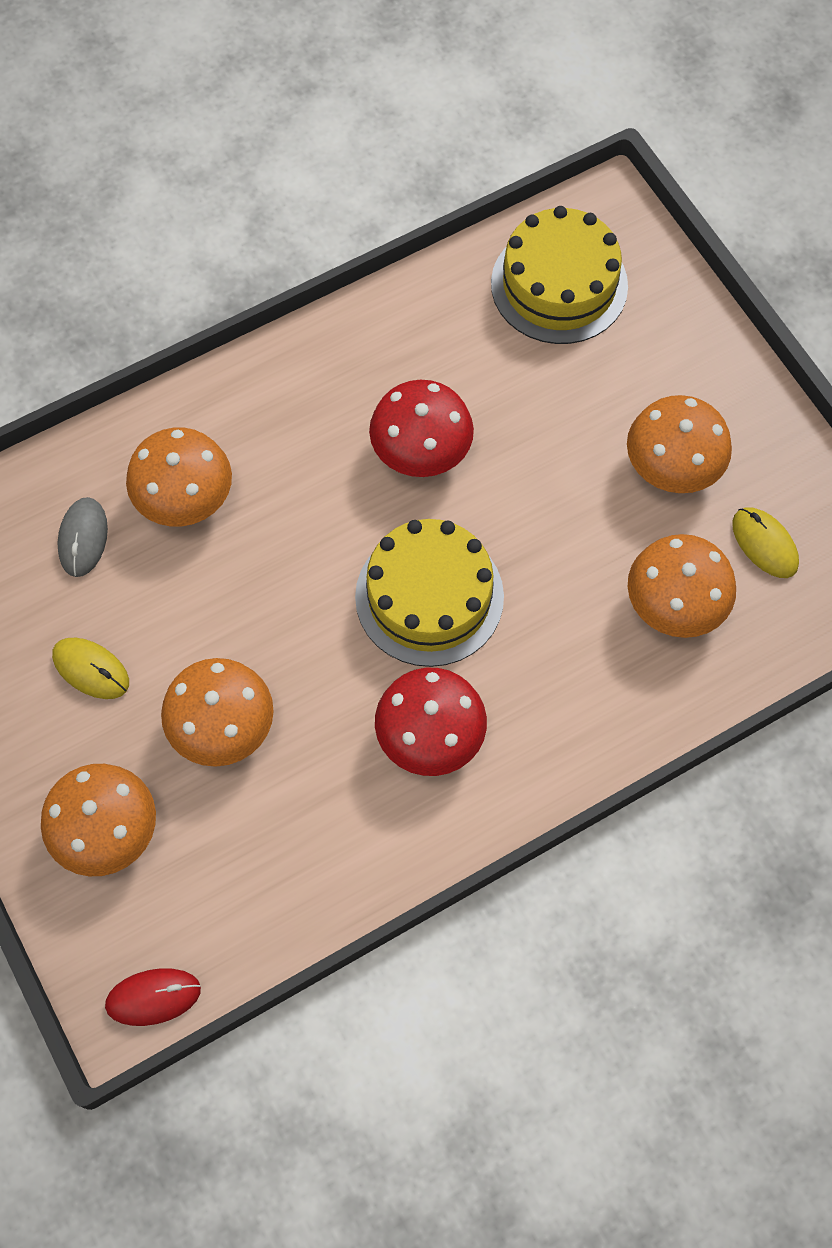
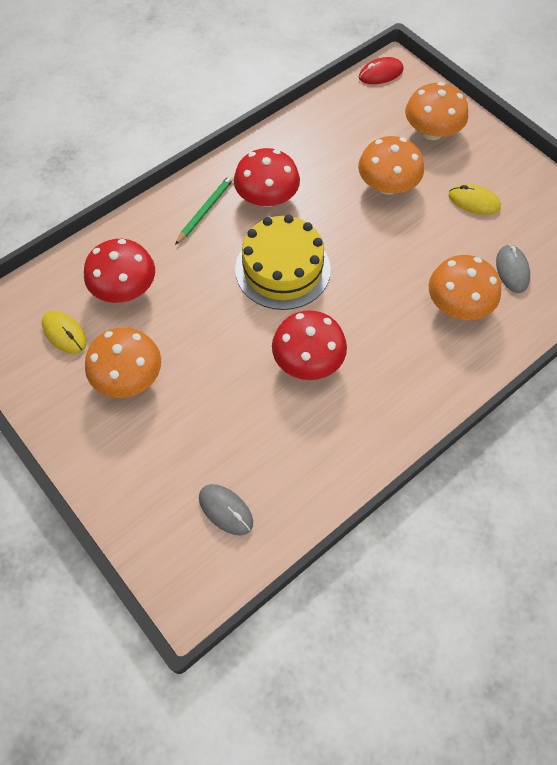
camera: 170 degrees right, 5 degrees down
(536, 726) = (205, 210): none -> green pencil
(559, 285) = (226, 510): yellow cake -> grey mouse
(675, 603) = (124, 288): orange mushroom -> red mushroom

